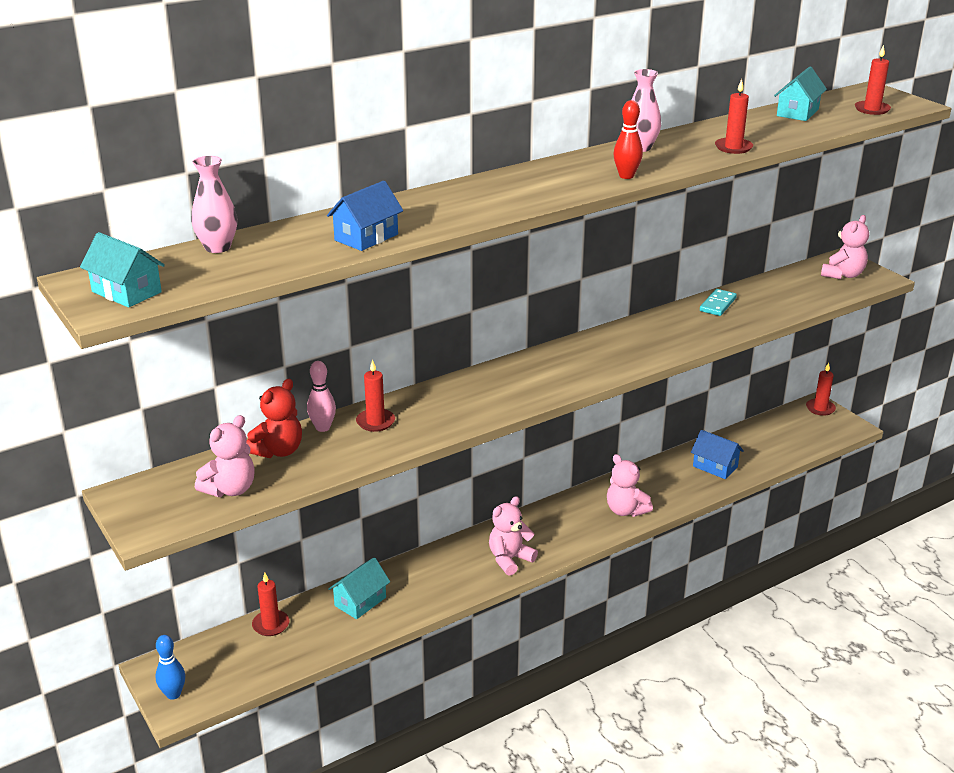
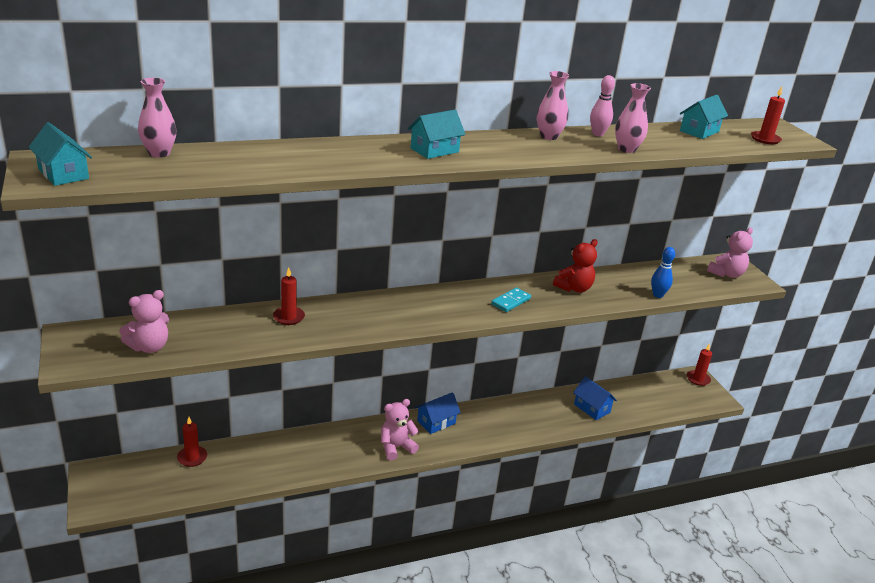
camera: 10 degrees right, 0 degrees up
(173, 694) = (95, 495): blue bowling pin -> blue bowling pin (658, 295)
(278, 451) = (202, 324): red teddy bear -> red teddy bear (574, 288)
(323, 428) = (246, 313): pink bowling pin -> pink bowling pin (598, 134)
(360, 601) = (267, 455): turquoise house -> turquoise house (434, 150)
(366, 237) = (278, 166): blue house -> blue house (436, 422)
(625, 510) = (504, 428): pink teddy bear -> none
(626, 176) = (522, 156): red bowling pin -> none
(718, 304) = (610, 278): turquoise domino -> turquoise domino (511, 301)
(733, 147) = (626, 149): red candle -> pink vase

